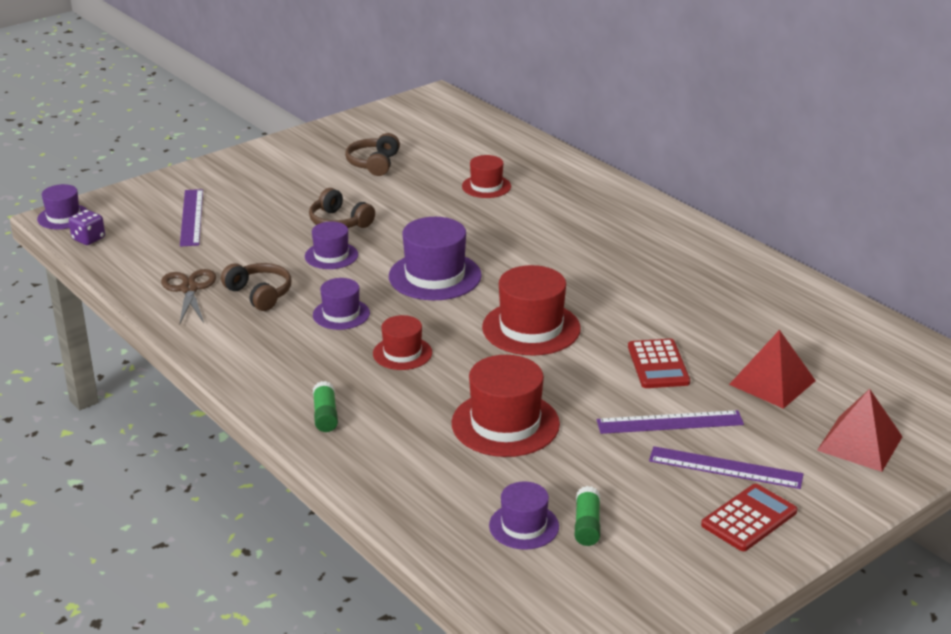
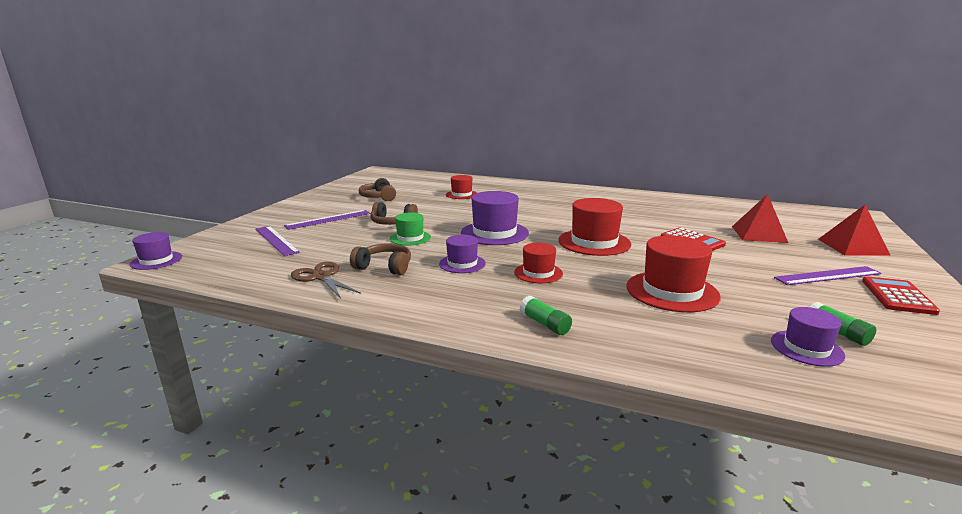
camera: 30 degrees left, 10 degrees down
(88, 239) = (194, 268): purple dice -> none
(331, 255) = (410, 238): purple hat -> green hat
(670, 422) = (754, 263): purple ruler -> purple ruler (328, 219)

